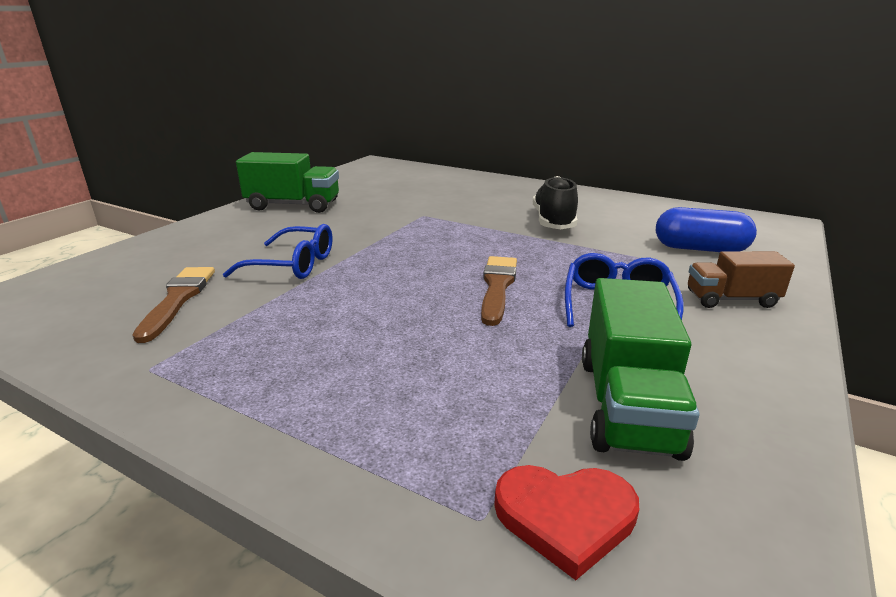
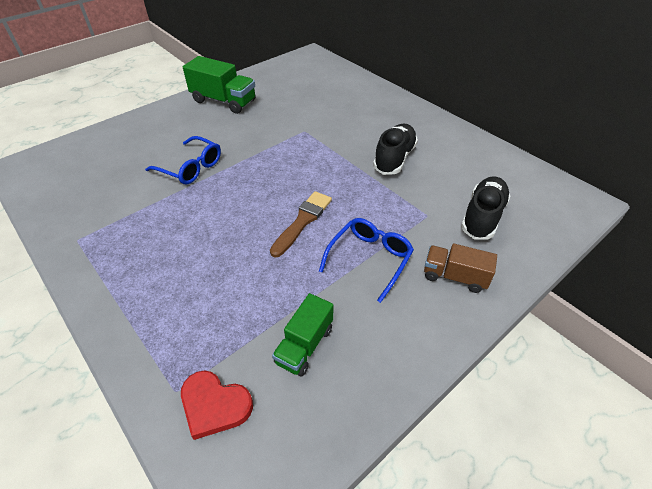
camera: 20 degrees right, 20 degrees up
(178, 299) = (113, 185): brown brush -> none
(627, 405) = (304, 345): green truck -> green truck, size x0.64
(700, 249) = (482, 217): blue capsule -> black shoe

